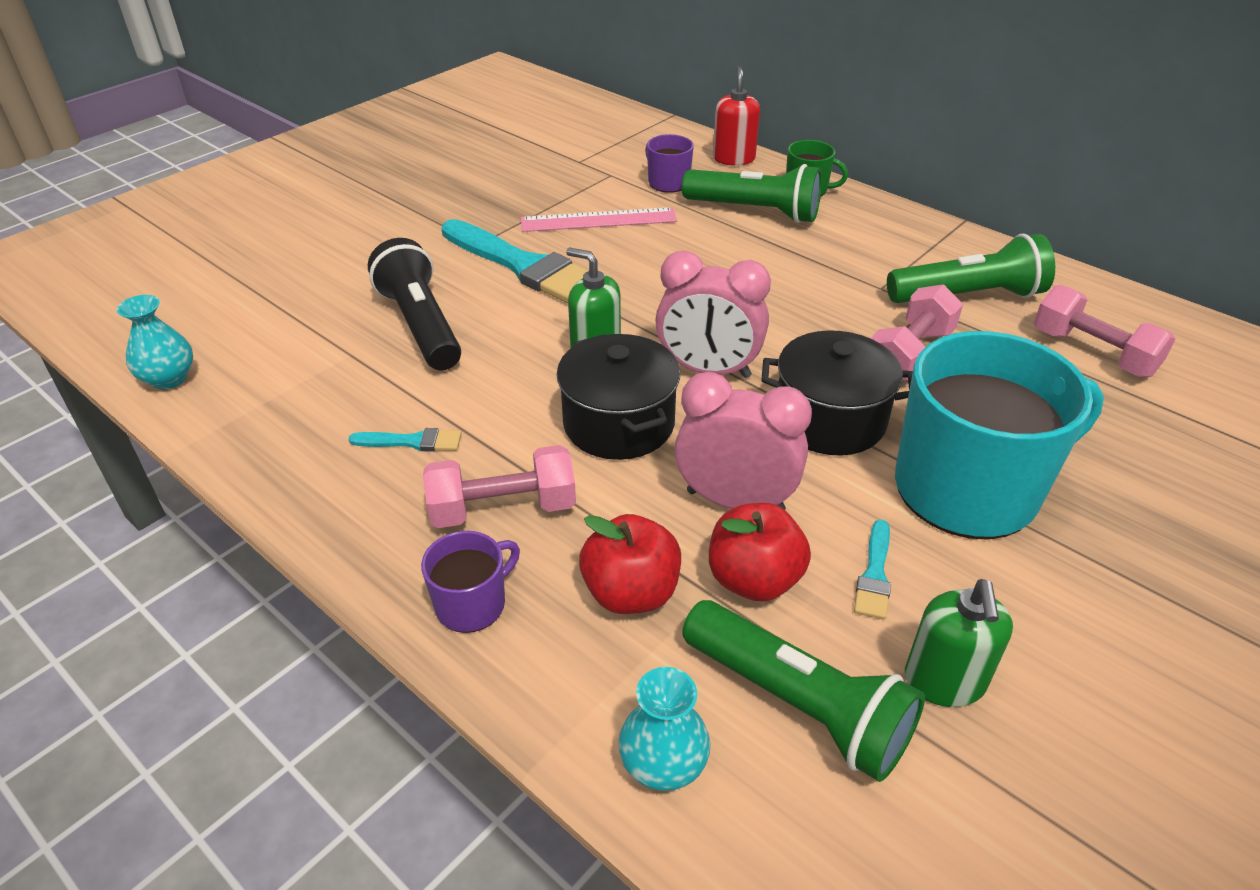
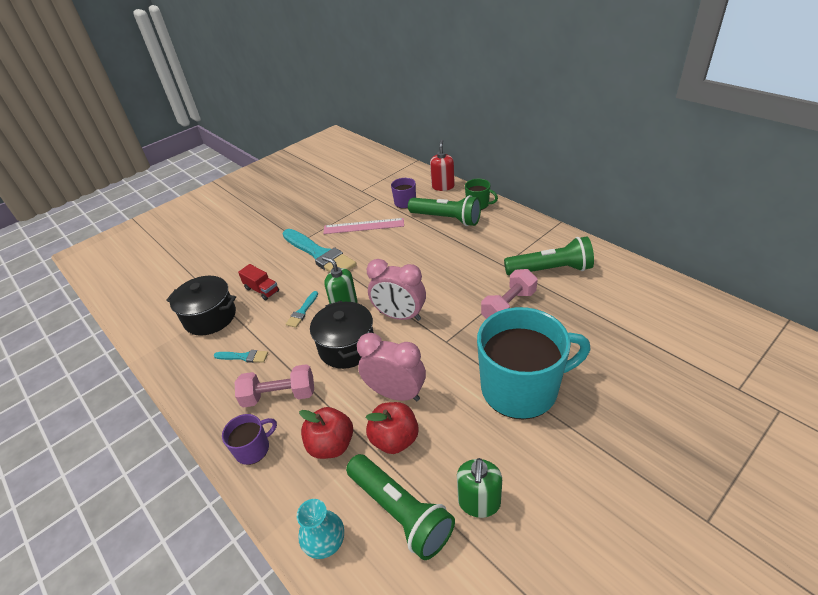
camera: 10 degrees right, 0 degrees up
(169, 378) = (138, 320): turquoise vase -> none
(421, 325) = (262, 290): black flashlight -> red truck
(830, 420) = (456, 346): black pot -> black pot (210, 317)
(874, 574) = (458, 438): turquoise brush -> turquoise brush (302, 311)
(1093, 353) = (611, 305): pink dumbbell -> none

